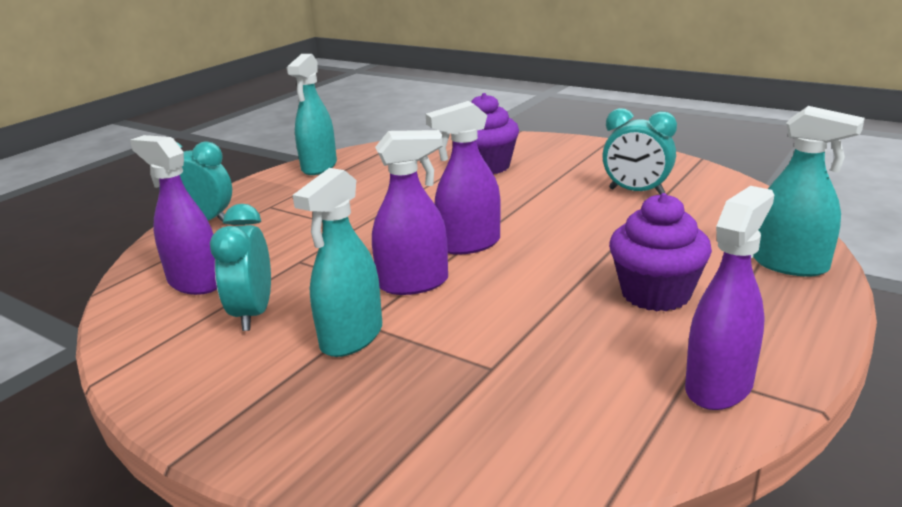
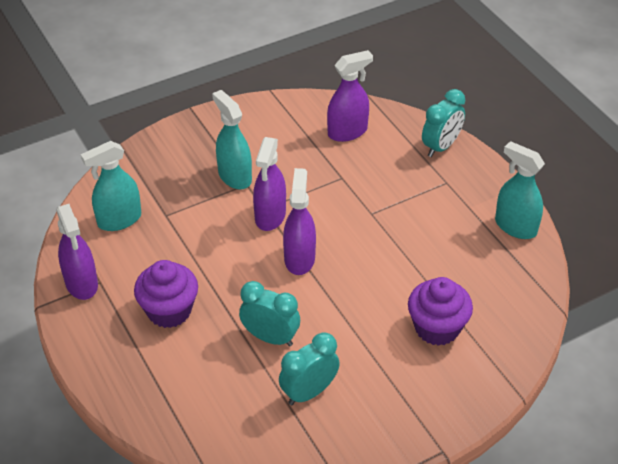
camera: 115 degrees right, 20 degrees up
(253, 314) = (290, 147): turquoise clock -> turquoise clock (270, 337)
(790, 265) = (140, 395): turquoise spray bottle -> turquoise spray bottle (119, 220)

